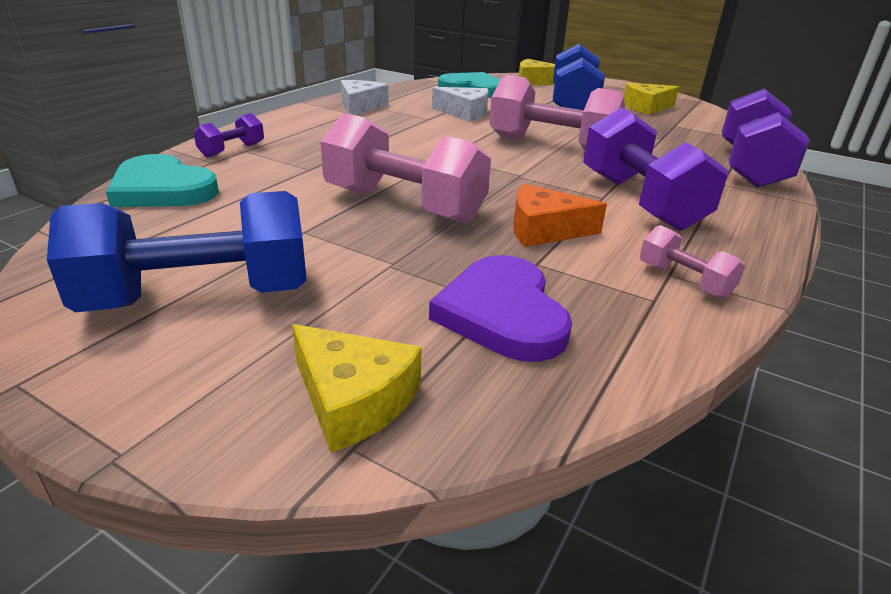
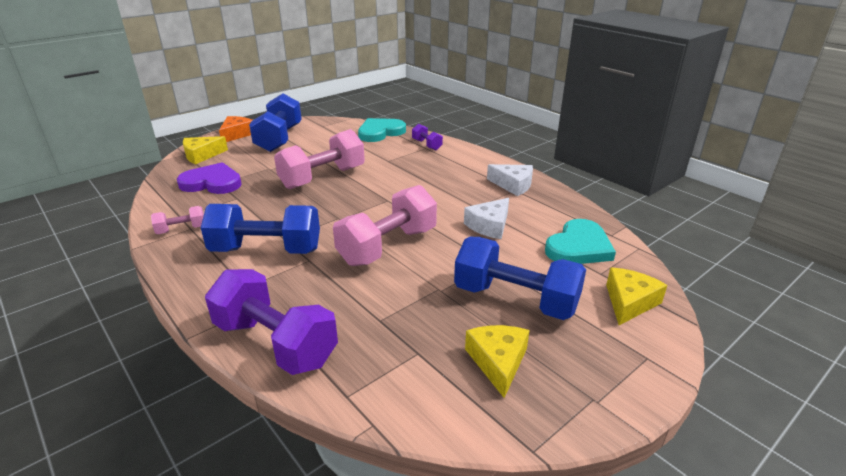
camera: 110 degrees right, 0 degrees up
(544, 230) = (263, 208): orange cheese -> orange cheese (237, 134)
(640, 201) = (266, 250): purple dumbbell -> blue dumbbell

